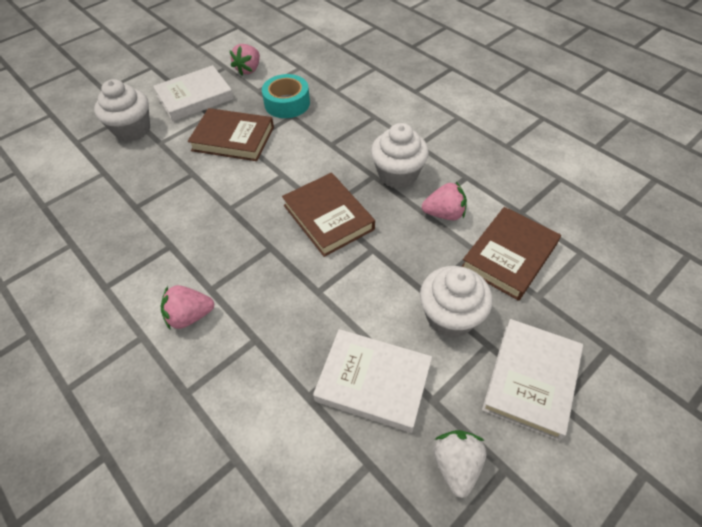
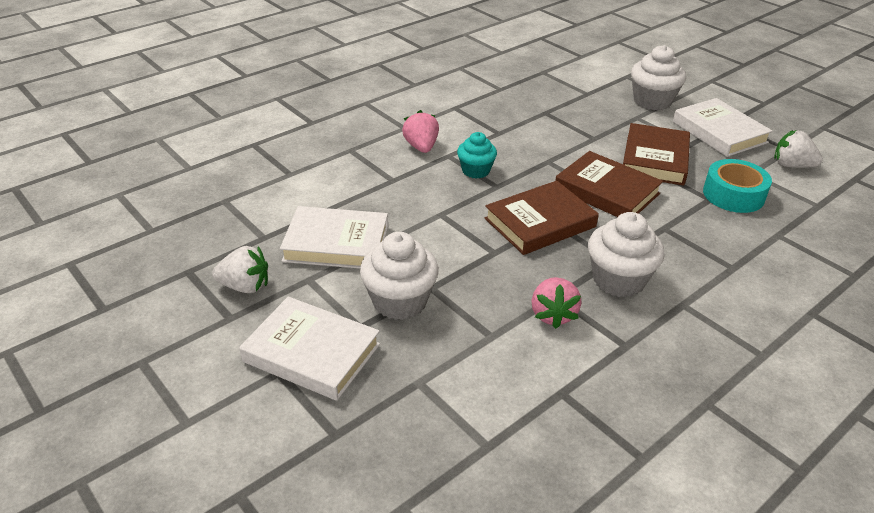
camera: 90 degrees right, 15 degrees down
(242, 264) = (476, 171): none -> turquoise cupcake
(249, 69) = (792, 165): pink strawberry -> white strawberry
(373, 382) = (336, 243): white book -> white book turned 75 degrees clockwise
(509, 256) = (483, 365): brown book -> brown book (606, 191)

